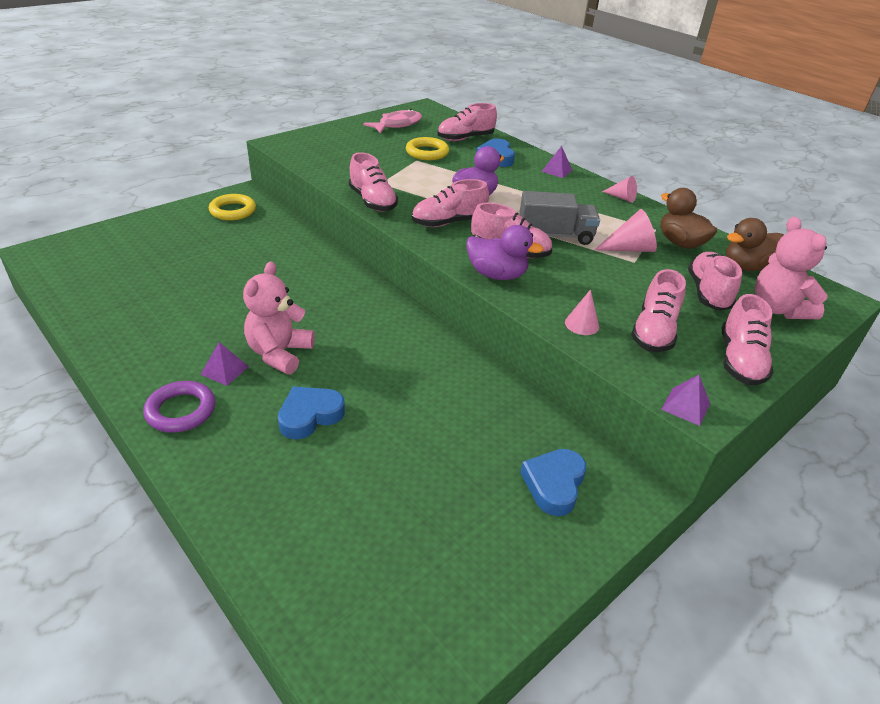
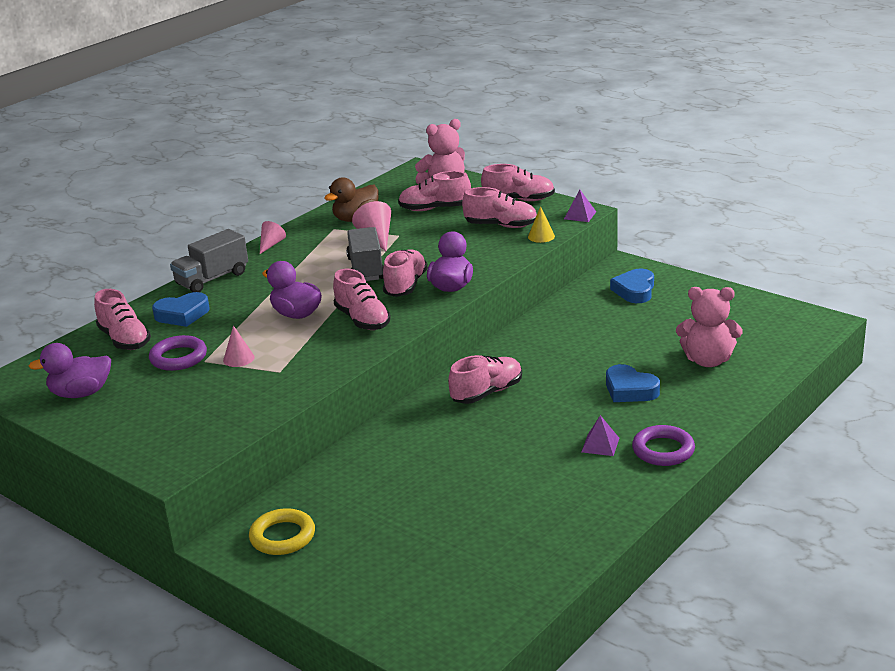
camera: 95 degrees left, 10 degrees down
(279, 353) = (561, 423): pink teddy bear -> pink teddy bear (708, 360)
(372, 201) = (330, 367): pink shoe -> pink shoe (487, 393)
(397, 125) = (81, 393): pink fish -> purple duck
(427, 152) = (178, 357): yellow ring -> purple ring
(554, 484) = (635, 290): blue heart -> blue heart turned 90 degrees clockwise
(557, 170) = (212, 279): purple pyramid -> grey truck
(582, 324) = (506, 249): pink cone -> pink cone (238, 358)
(616, 357) = (541, 236): none -> yellow cone
(746, 267) = (385, 196): brown duck -> none

